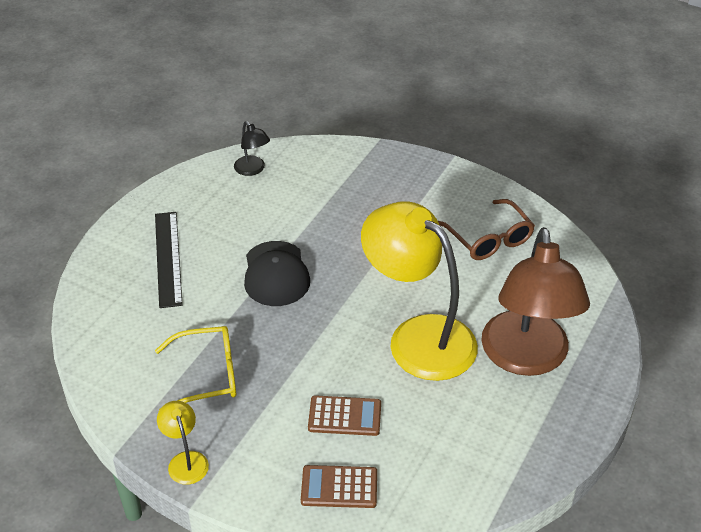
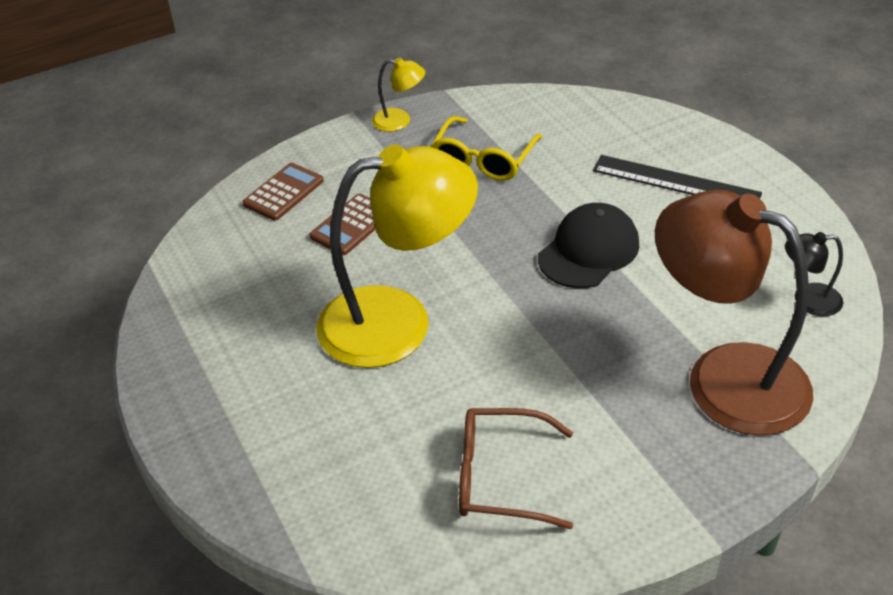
camera: 125 degrees right, 0 degrees up
(276, 274) = (588, 251): black cap -> black cap turned 105 degrees clockwise
(526, 358) = (284, 397): brown lamp -> brown lamp (724, 377)

